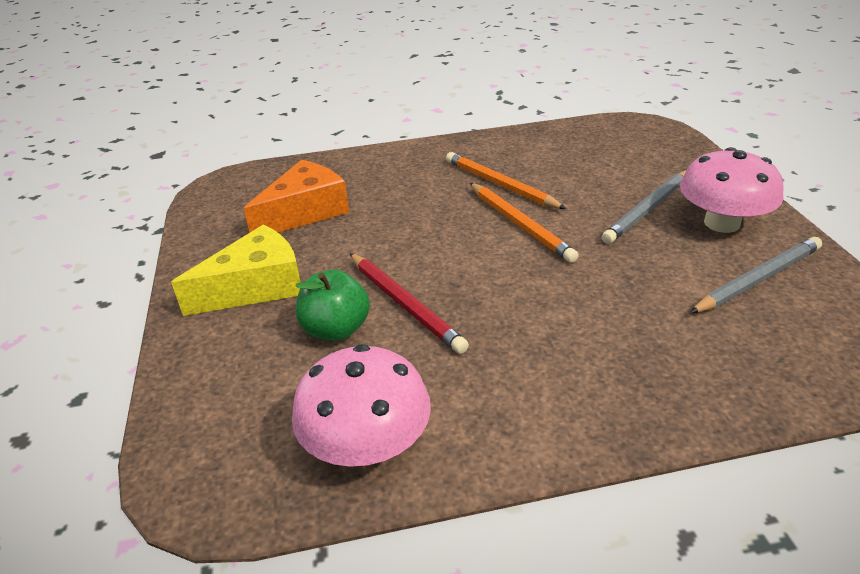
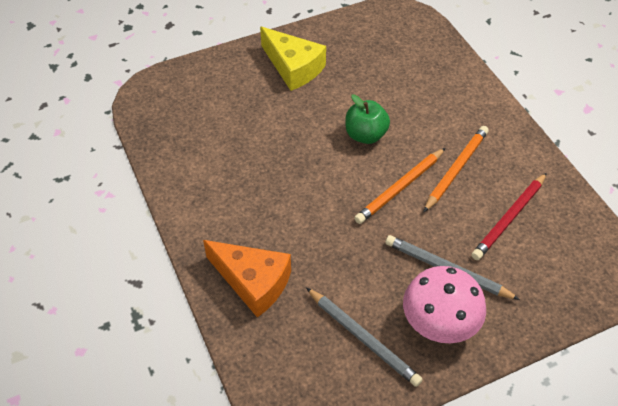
camera: 75 degrees right, 15 degrees up
(305, 212) = (382, 66): orange cheese -> orange cheese (253, 282)
(336, 329) = (261, 113): green apple -> green apple (365, 135)
(367, 445) = (177, 147): pink mushroom -> none
(405, 304) = (291, 140): red pencil -> red pencil (509, 218)

